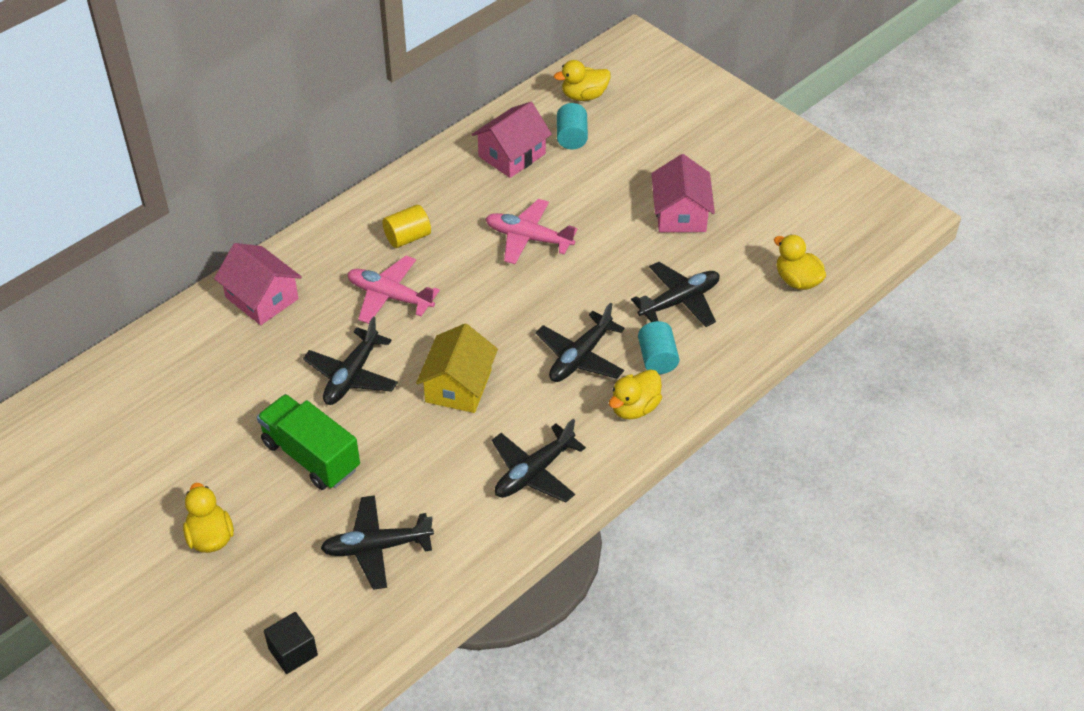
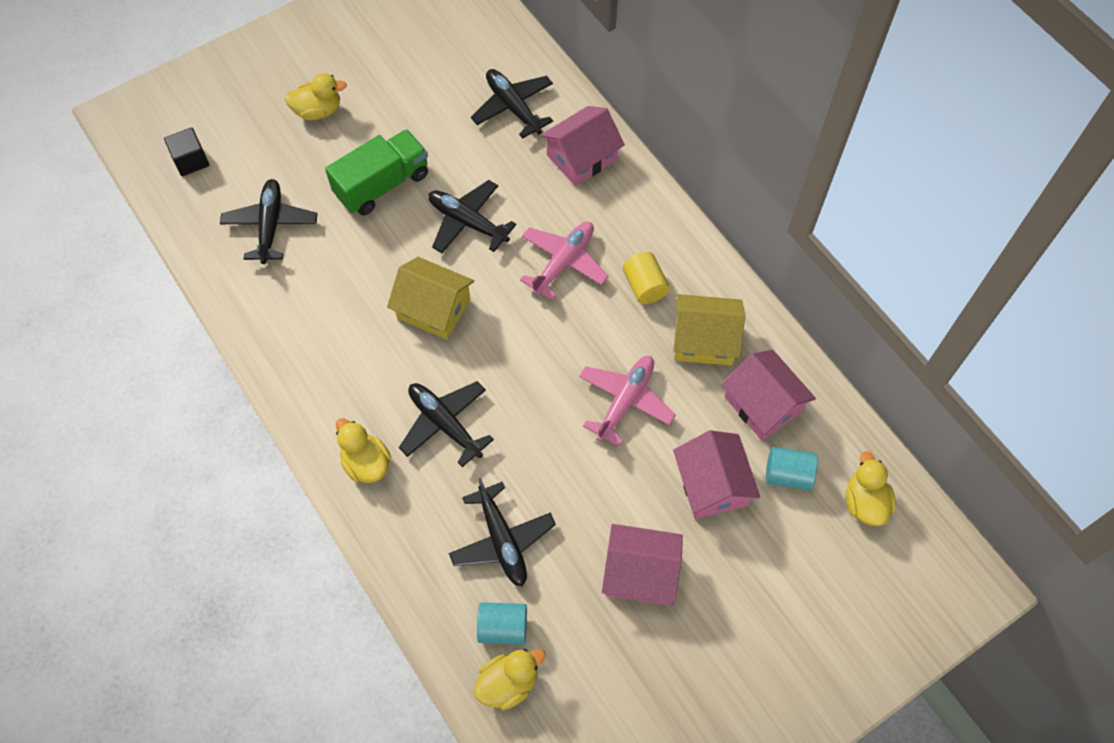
camera: 100 degrees right, 15 degrees up
(456, 194) = (704, 340): none -> yellow house
(534, 472) = (313, 359): black plane -> black plane (513, 107)
(592, 179) = (711, 484): none -> pink house
(657, 359) = (425, 499): turquoise cylinder -> turquoise cylinder (503, 627)

